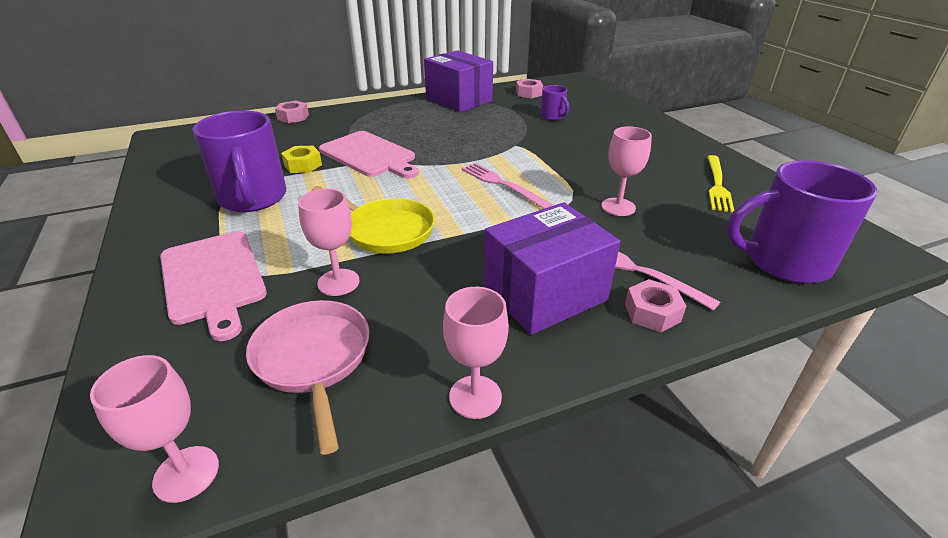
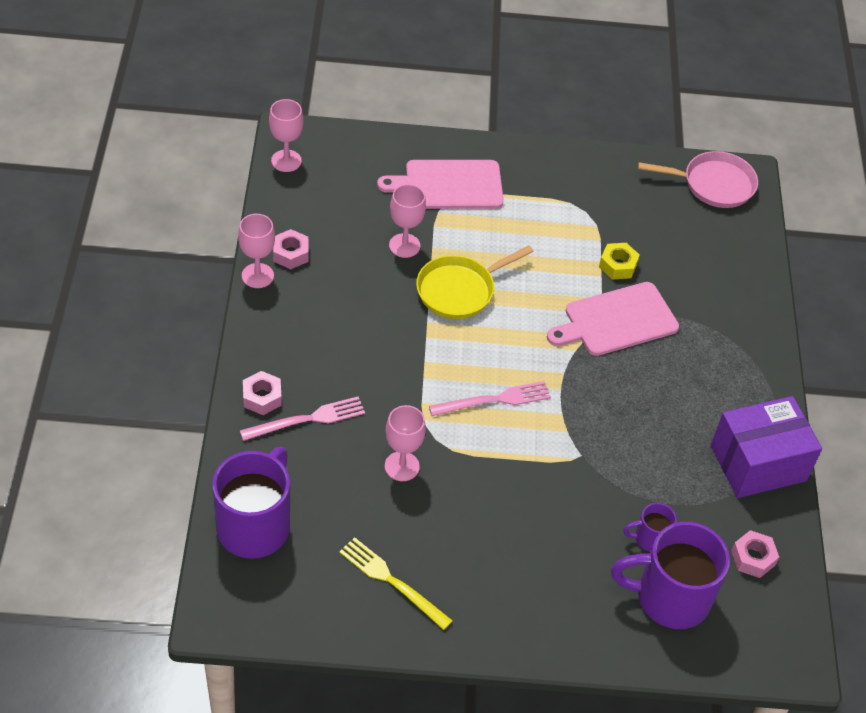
camera: 110 degrees right, 15 degrees up
(253, 199) = (562, 221): purple mug -> purple mug (669, 597)
(293, 117) = (762, 283): pink nut -> pink nut (290, 254)
(313, 360) = (333, 217): pink pan -> pink pan (713, 184)
(545, 294) = (319, 349): purple box -> none

